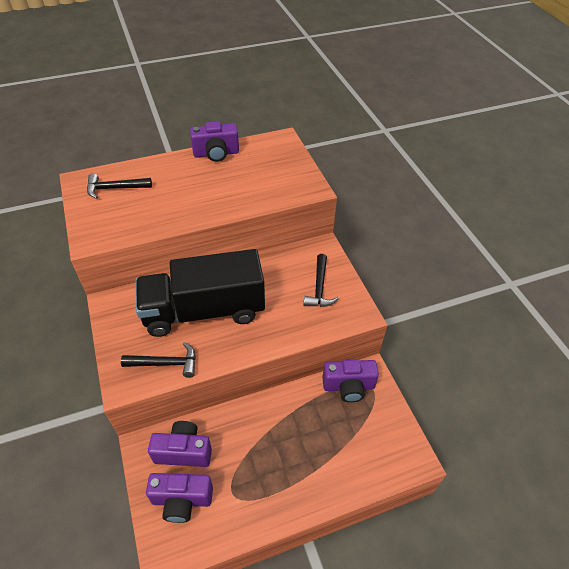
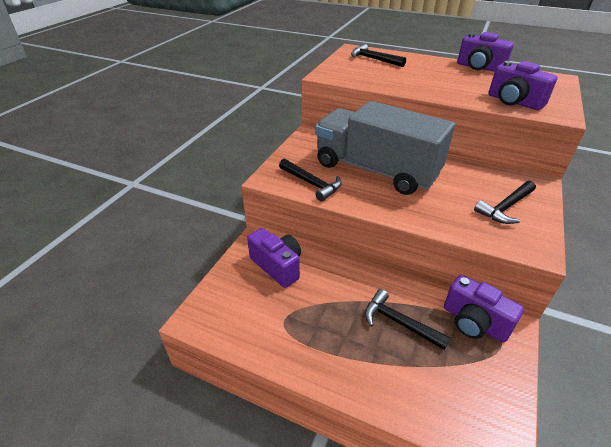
camera: 45 degrees right, 10 degrees down
(182, 500) = (243, 295): purple camera -> purple camera (514, 102)
(204, 311) = (376, 170): black truck -> grey truck
(307, 426) = (399, 322): none -> black hammer

